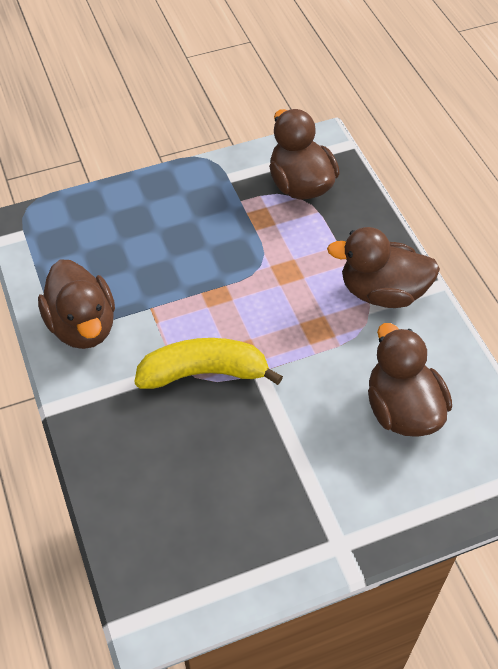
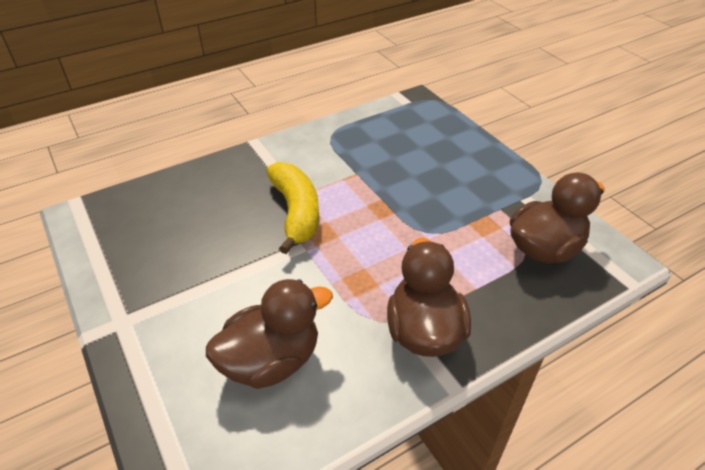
camera: 80 degrees right, 10 degrees down
(82, 326) = (329, 143): brown duck -> none

